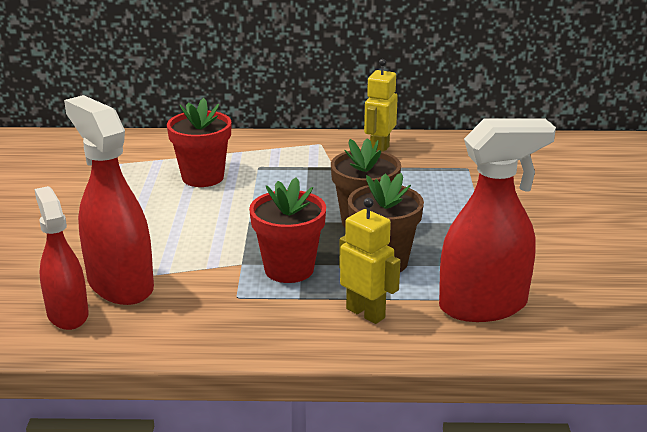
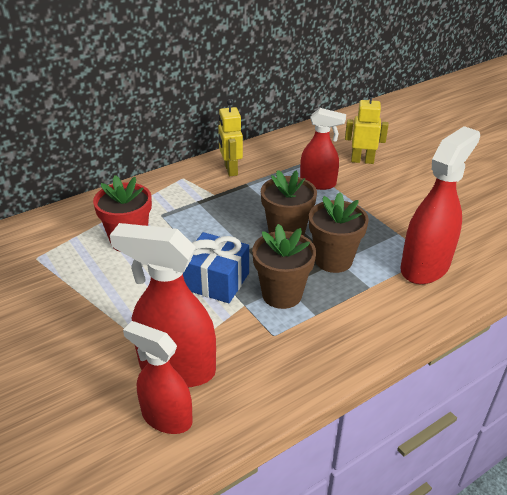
camera: 35 degrees left, 10 degrees up
(240, 236) = (216, 281): none -> blue gift
(289, 269) = (282, 294): red flower pot -> brown flower pot
(366, 313) = (368, 306): yellow robot -> yellow robot (362, 160)
(462, 191) = (318, 183): none -> red spray bottle

